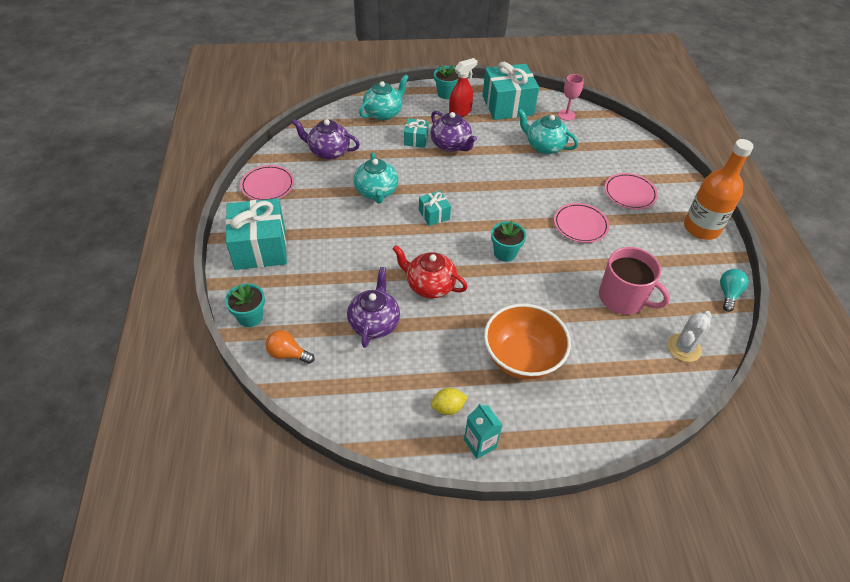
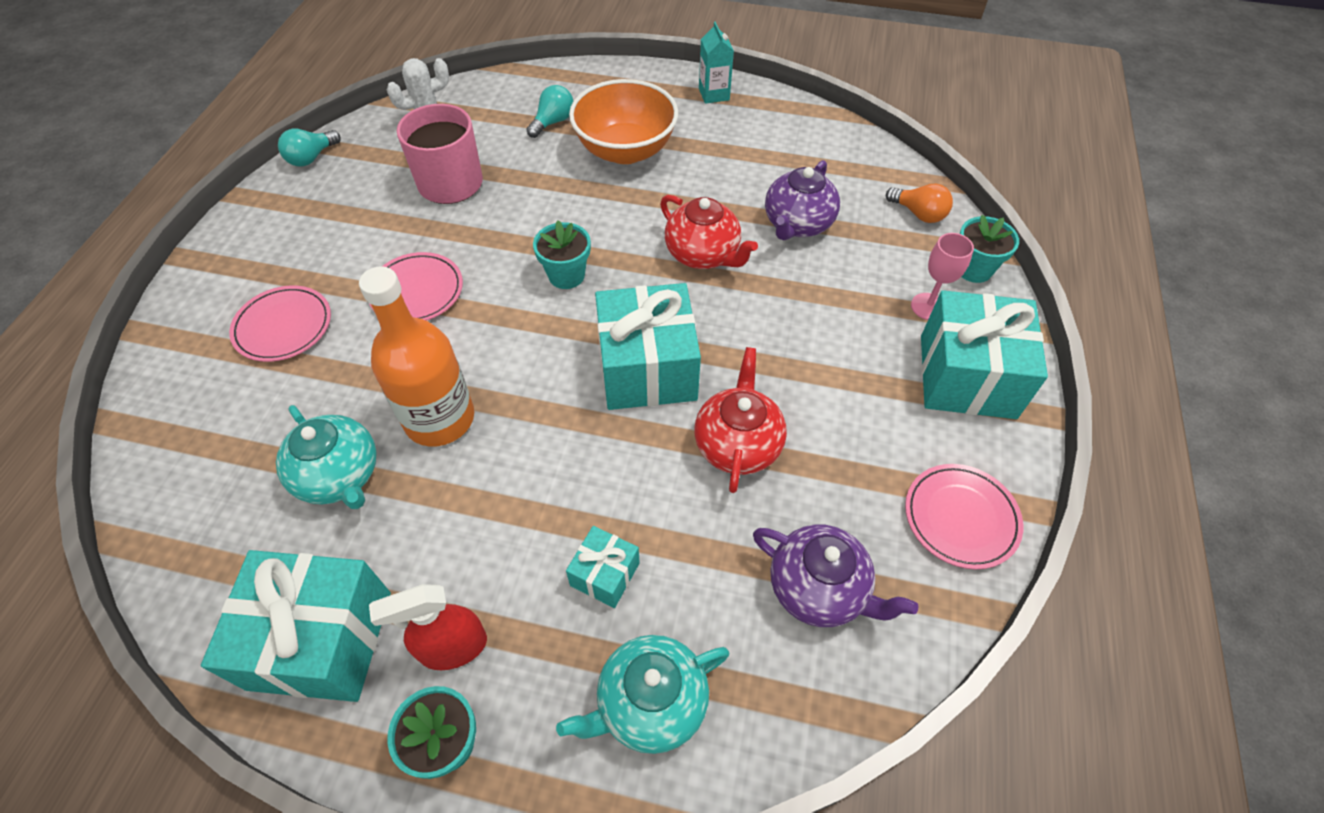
camera: 160 degrees left, 5 degrees up
(376, 192) = (737, 444): turquoise teapot -> red teapot
(434, 215) = (647, 368): turquoise gift -> turquoise gift, size x2.04
(448, 407) = (734, 126): yellow lemon -> none
(451, 145) = (534, 534): purple teapot -> none
(566, 115) = (212, 561): pink goblet -> pink goblet (928, 306)
(593, 372) = (553, 122): none -> turquoise light bulb
(701, 228) = (240, 244): orange bottle -> orange bottle (439, 418)

